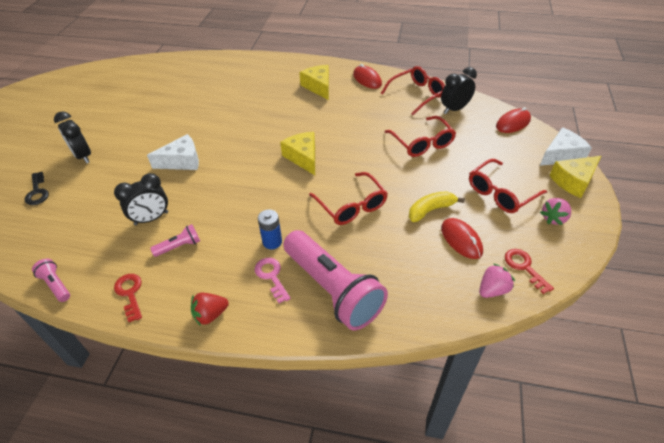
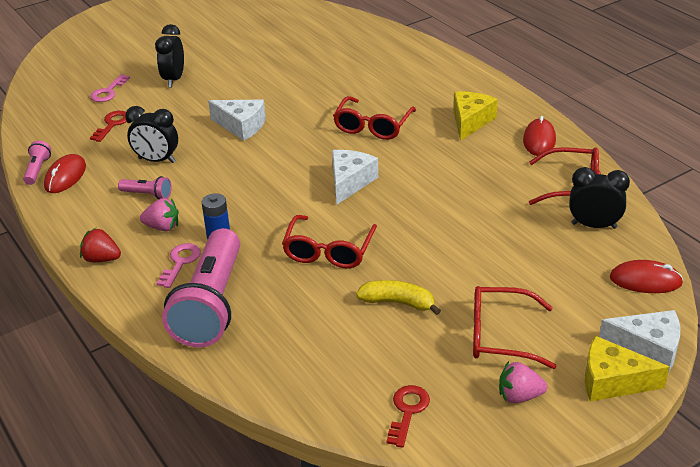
camera: 45 degrees right, 10 degrees down
(37, 192) = (108, 92): black key -> pink key
(130, 293) = (72, 207): red key -> red key (112, 124)
(303, 157) = (350, 182): yellow cheese -> white cheese
(422, 143) = (494, 238): red glasses -> red glasses (372, 126)
(461, 240) = (385, 346): red mouse -> red mouse (65, 176)
(492, 290) = (344, 404): pink strawberry -> pink strawberry (162, 227)

